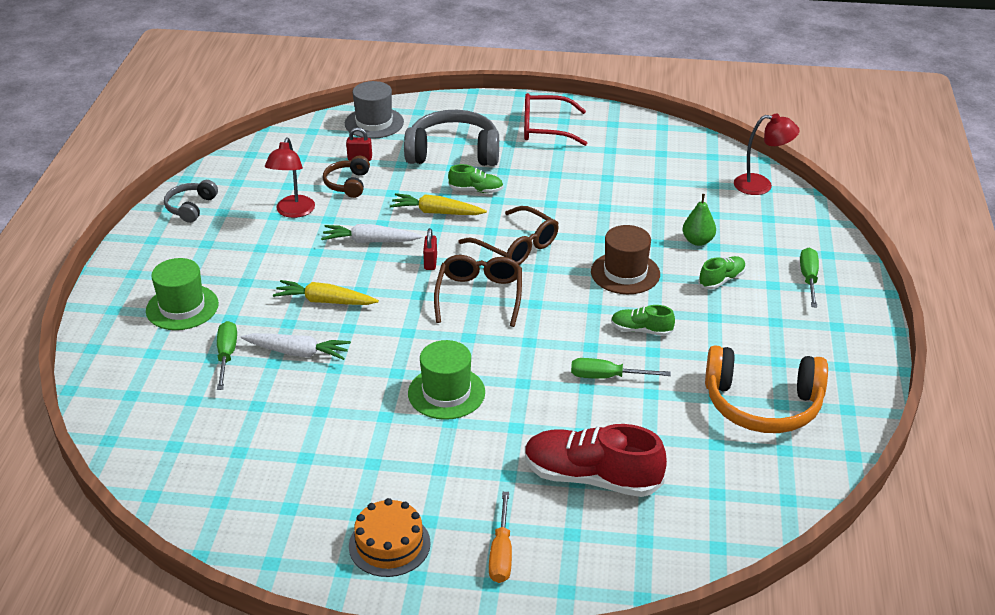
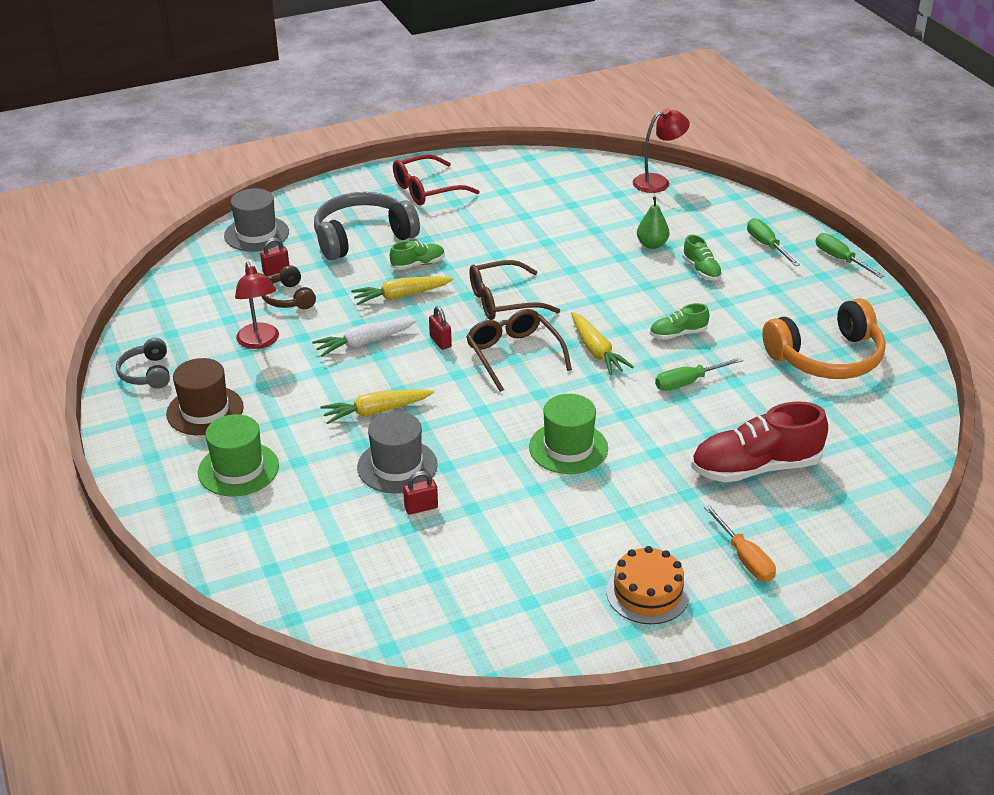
camera: 30 degrees left, 0 degrees up
(226, 356) = (331, 495): green screwdriver -> green screwdriver (840, 259)
(282, 394) = (421, 508): none -> red padlock
(297, 352) = (397, 466): white carrot -> grey hat
(516, 246) = (503, 301): brown glasses -> brown glasses turned 150 degrees clockwise
(553, 318) = (596, 351): none -> yellow carrot
(625, 273) = (619, 291): brown hat -> brown hat (205, 411)
(721, 280) = (701, 270): green shoe -> green shoe turned 135 degrees clockwise

